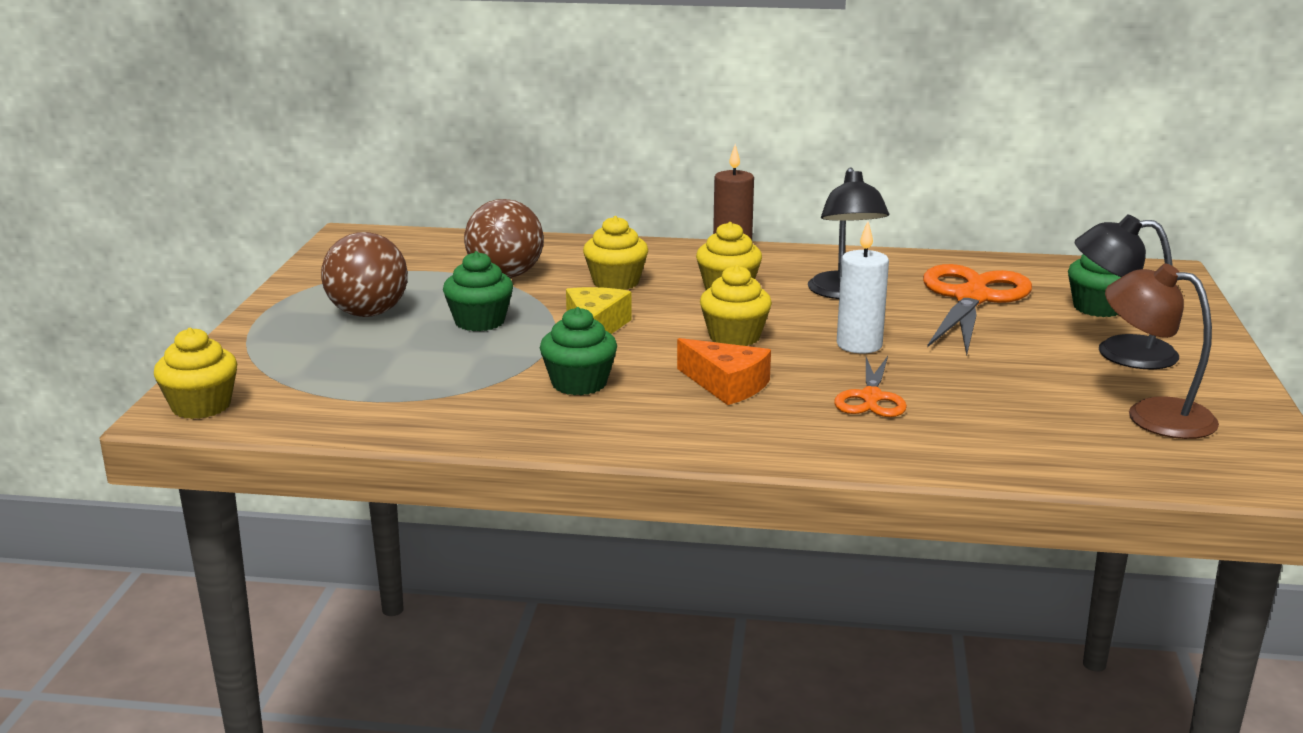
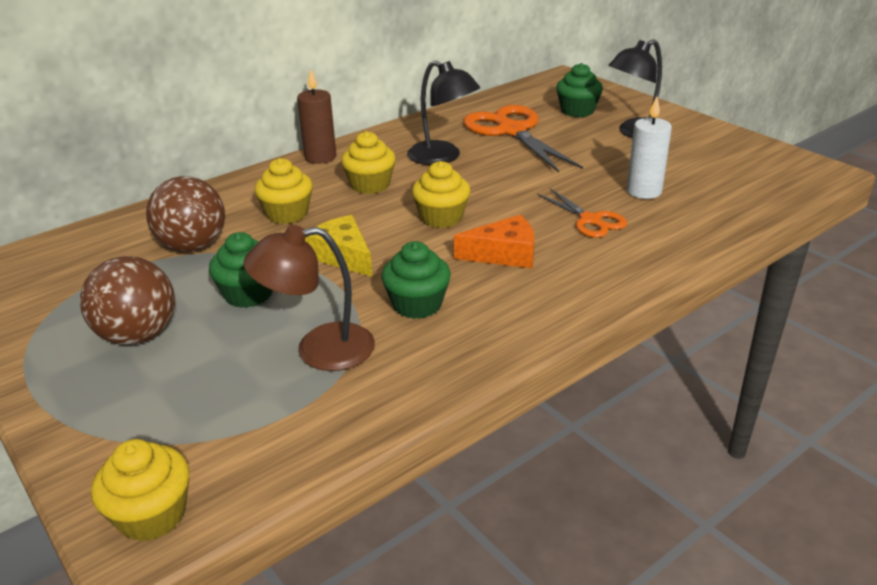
camera: 45 degrees left, 10 degrees up
(859, 345) = (517, 188): white candle -> white candle (644, 191)
(1153, 415) = (716, 162): brown lamp -> brown lamp (319, 349)

